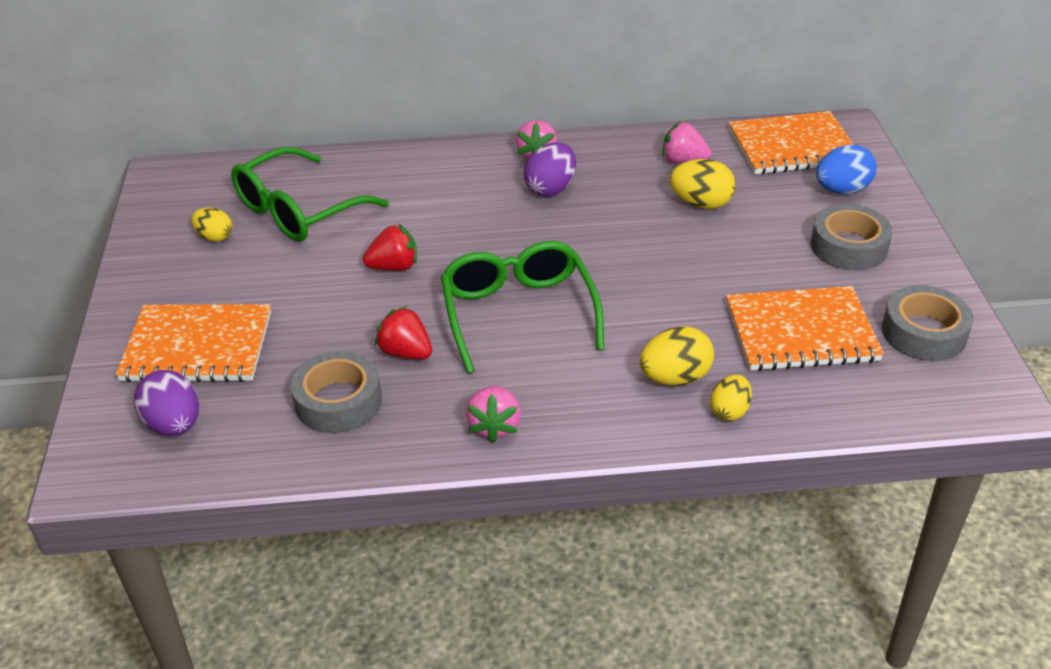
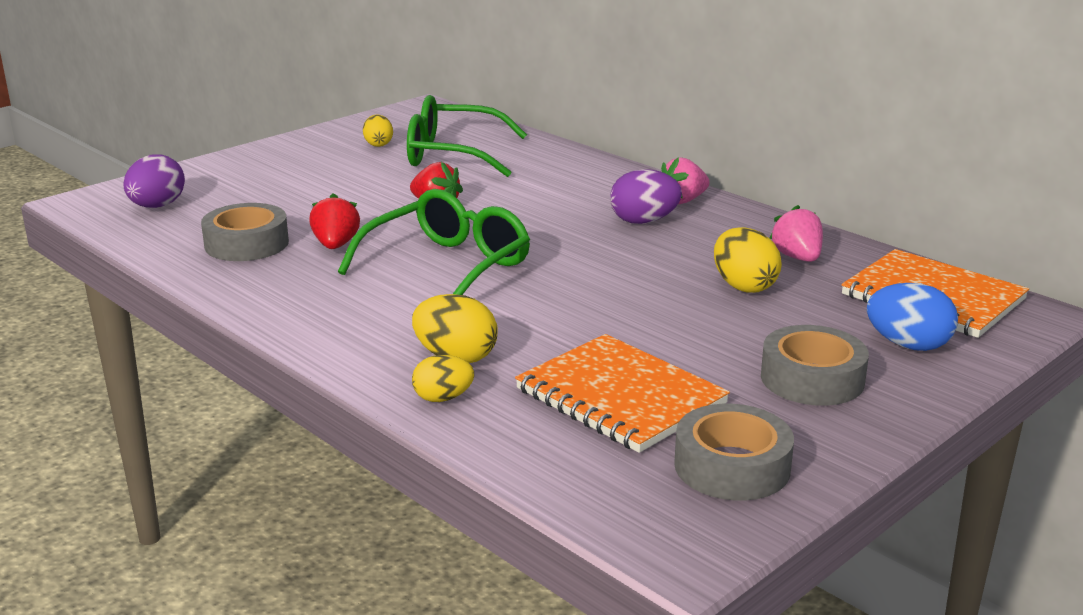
camera: 50 degrees right, 15 degrees down
(197, 346) = (249, 183): orange notebook -> none
(495, 426) = (288, 306): pink strawberry -> none

